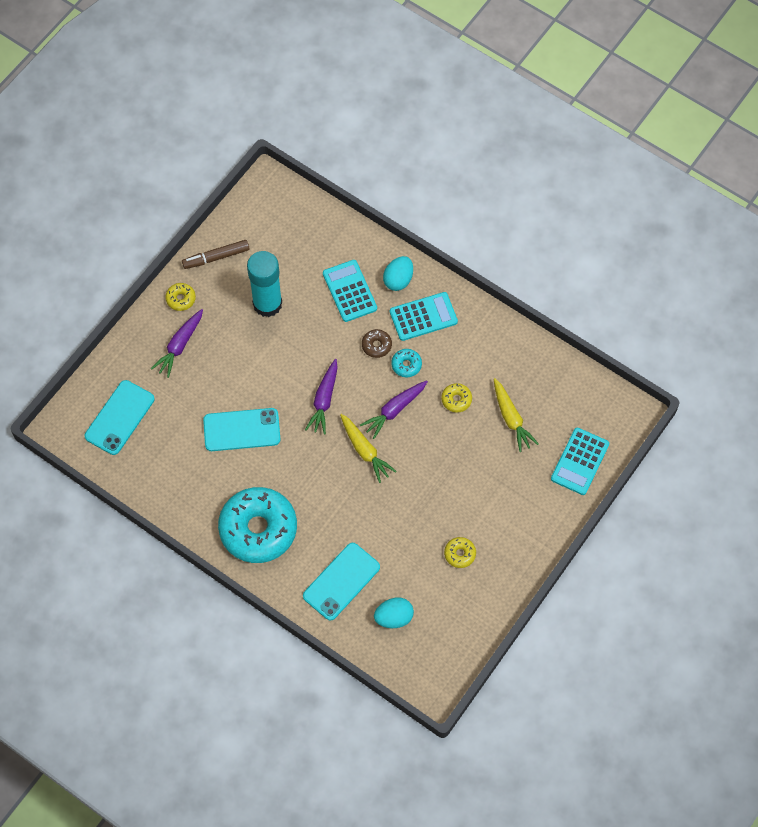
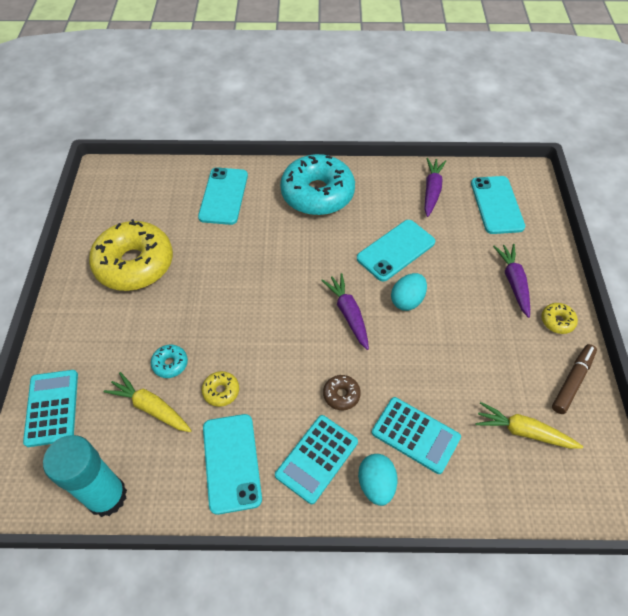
camera: 145 degrees right, 10 degrees down
(267, 304) = (480, 367): turquoise glue stick -> turquoise glue stick (106, 496)
(365, 451) = (277, 294): yellow carrot -> yellow carrot (523, 431)
(394, 410) = (276, 344): purple carrot -> purple carrot (431, 190)
(394, 617) = (164, 195): turquoise egg -> turquoise egg (407, 300)
(406, 365) = (296, 394): turquoise donut -> turquoise donut (170, 364)
(460, 554) = (134, 264): yellow donut -> yellow donut, size x2.47
(479, 348) = (231, 462): none -> turquoise phone

